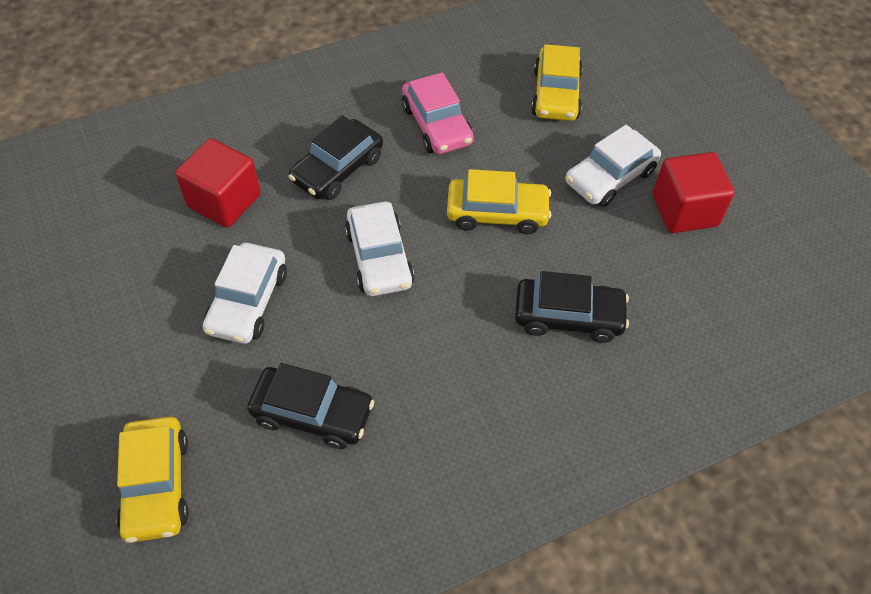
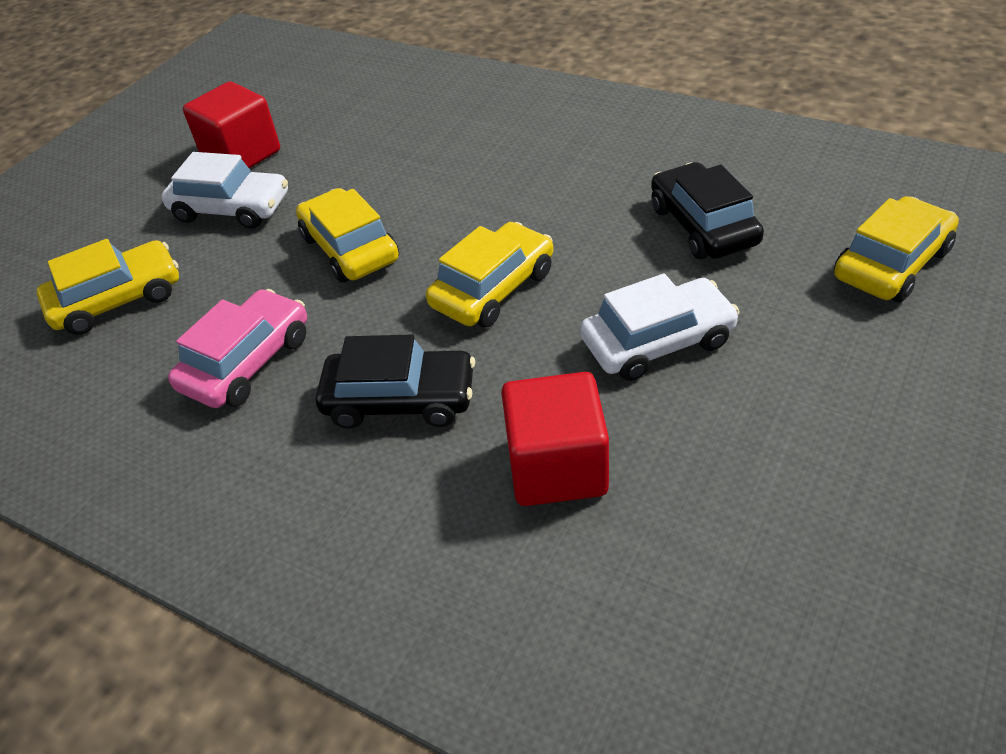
camera: 120 degrees left, 10 degrees down
(379, 258) = (493, 288): white car -> yellow car
(568, 316) = (432, 156): black car -> none

